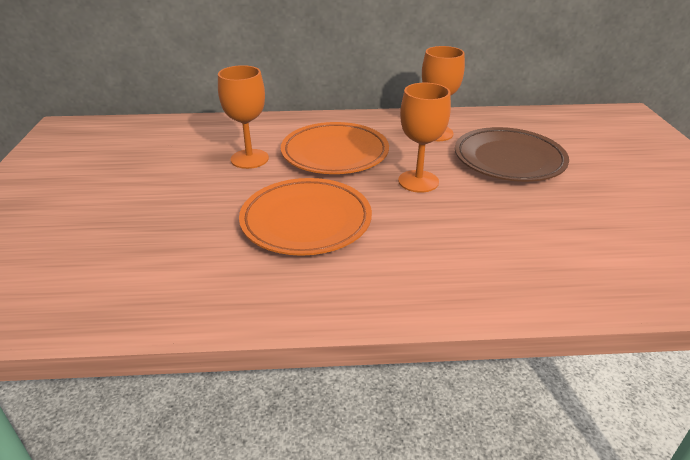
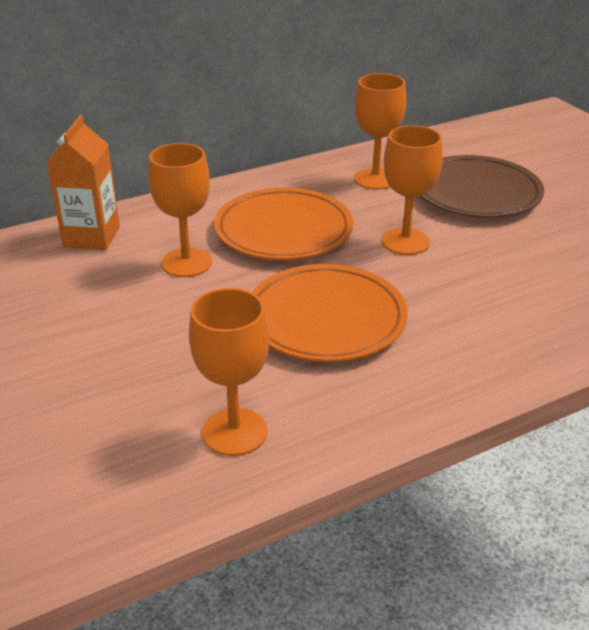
camera: 25 degrees left, 0 degrees up
(166, 281) = (234, 432): none -> orange goblet
(208, 129) = (91, 237): none -> orange carton

